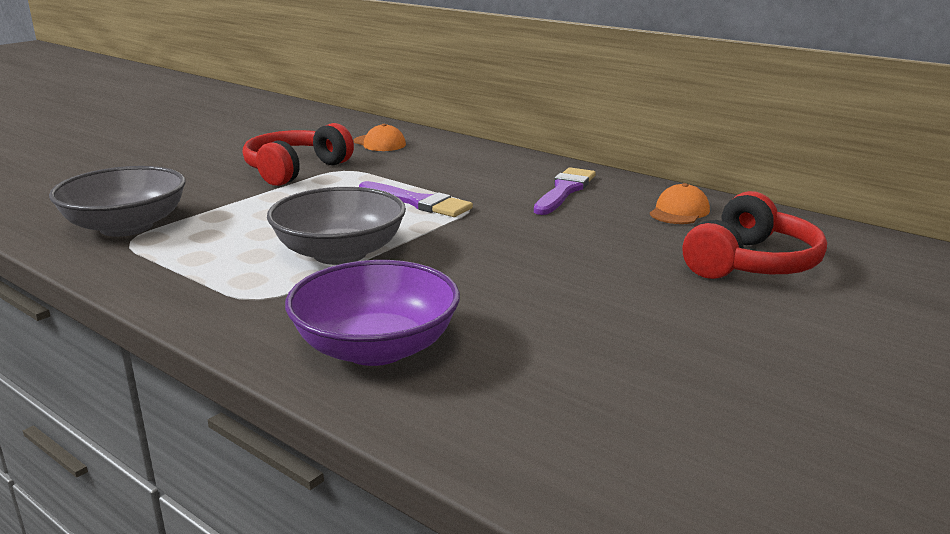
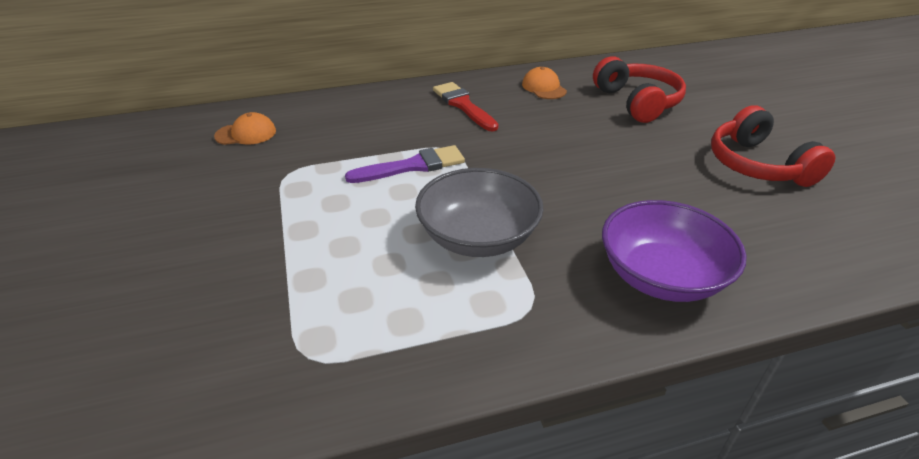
camera: 55 degrees left, 15 degrees up
(126, 227) = (262, 351): grey bowl -> none
(295, 170) = (247, 197): red headphones -> red headphones (757, 165)
(564, 190) = (463, 105): purple brush -> red brush

